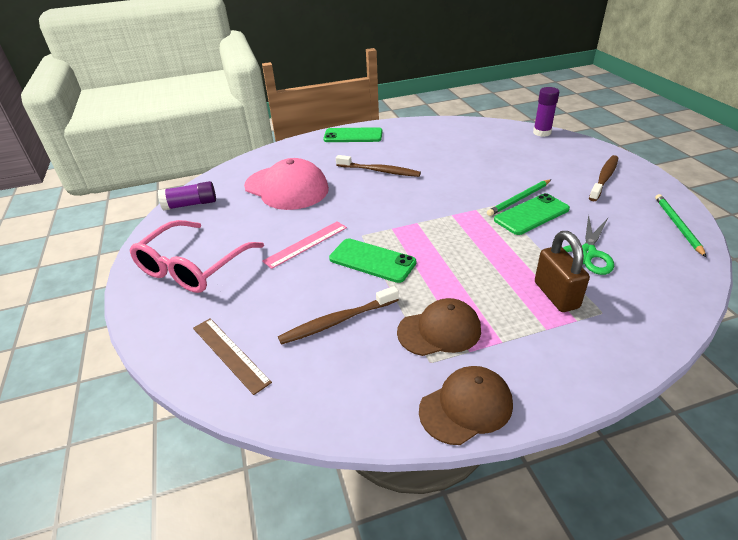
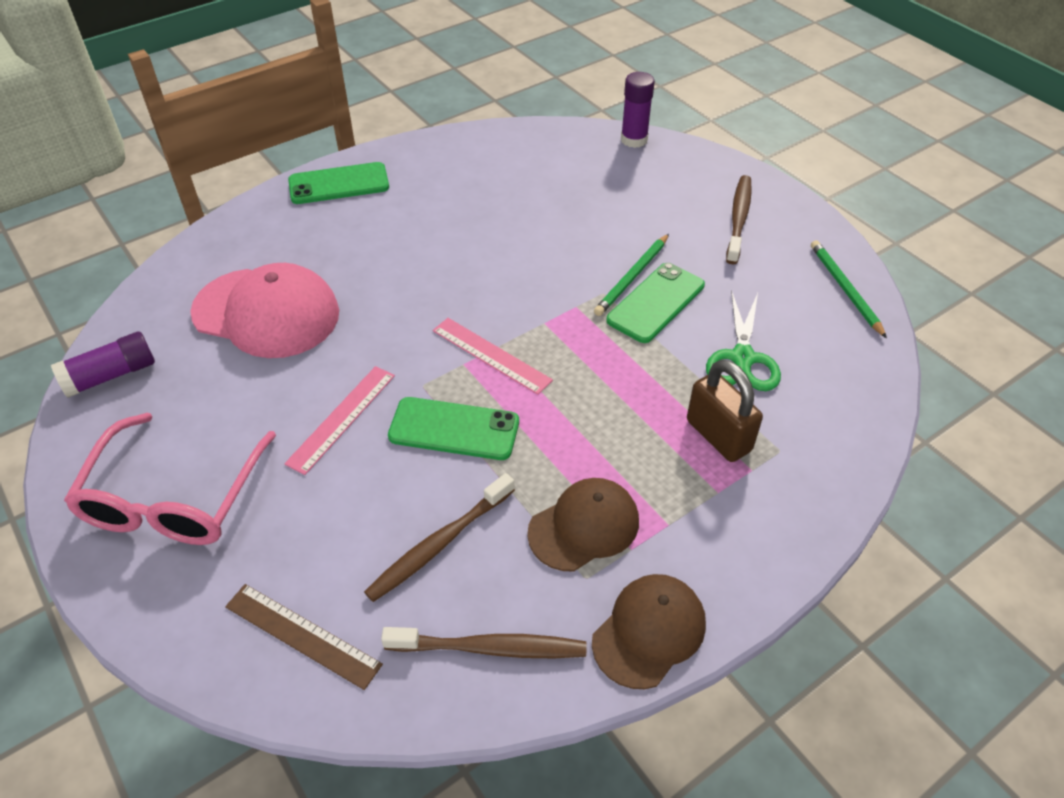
camera: 20 degrees left, 10 degrees up
(379, 171) = (408, 254): brown toothbrush -> brown toothbrush (490, 648)
(411, 226) = (491, 355): none -> pink ruler

